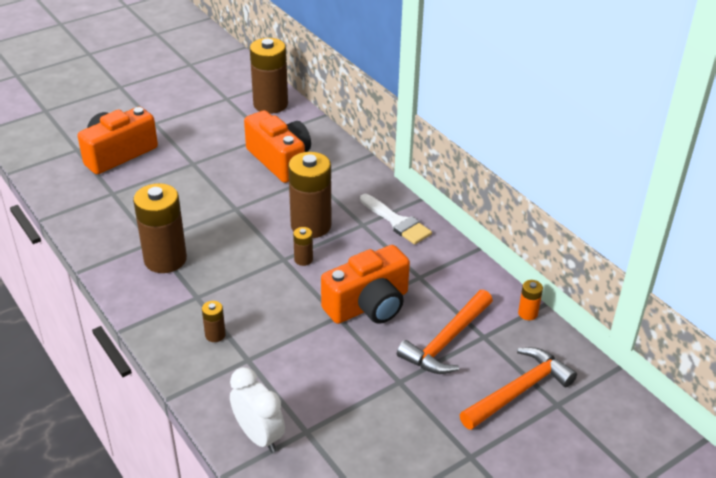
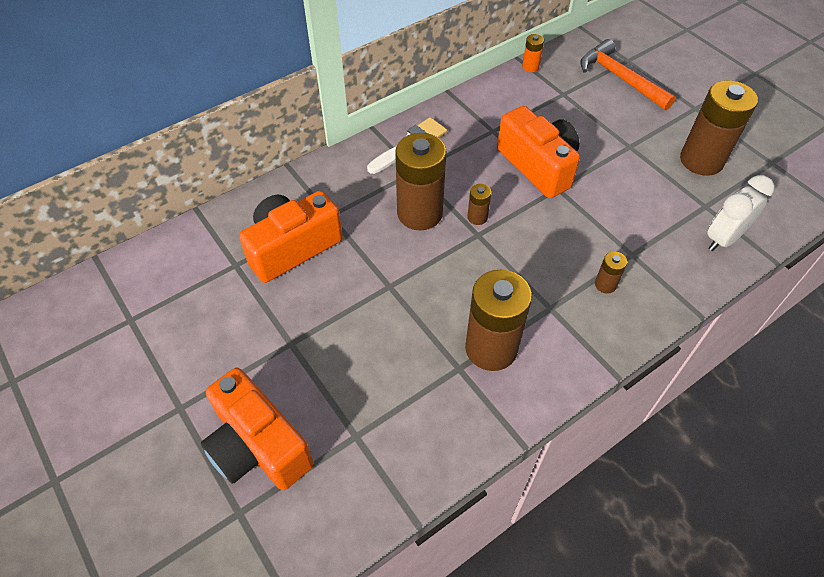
camera: 90 degrees left, 15 degrees up
(270, 104) = (158, 266): brown battery -> brown battery (701, 160)
(447, 341) = (574, 115): orange hammer -> none

